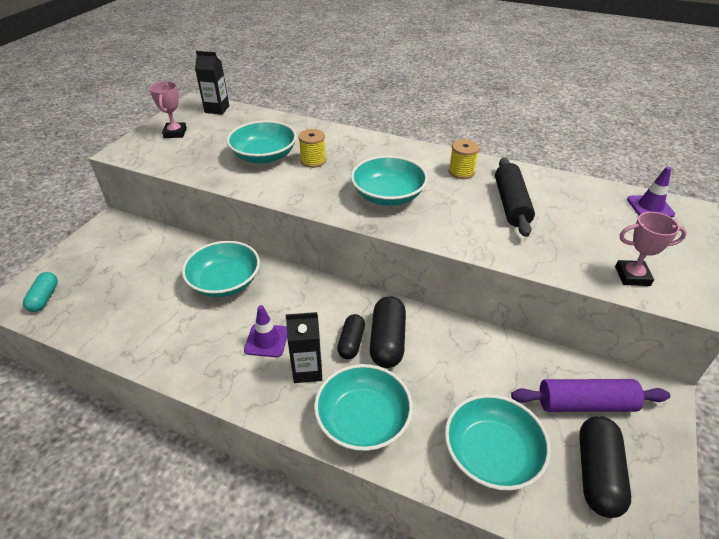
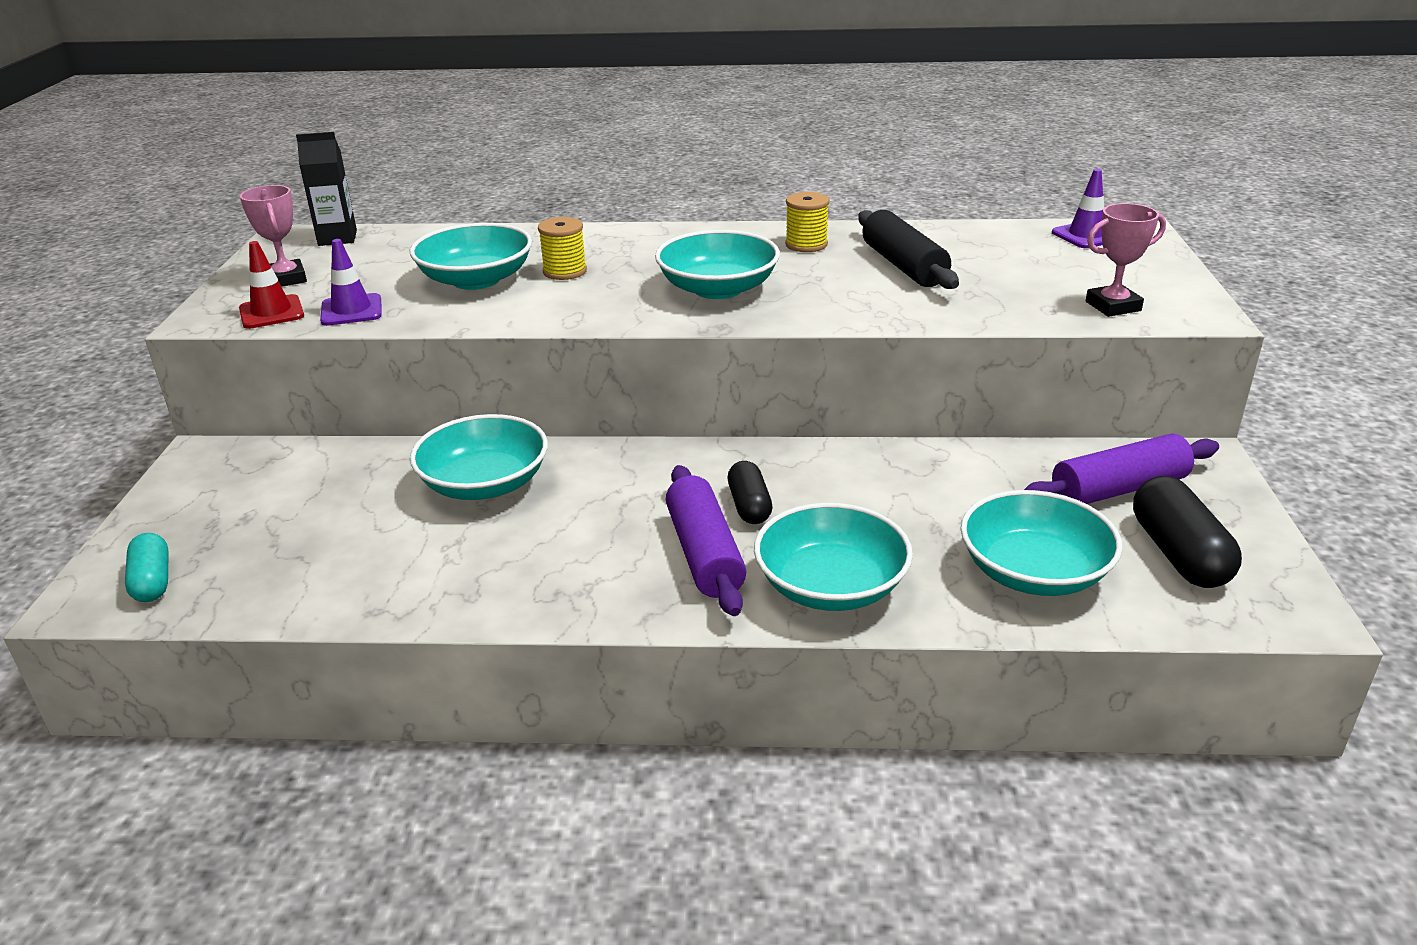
camera: 20 degrees left, 10 degrees down
(153, 155) = (271, 312): none -> red traffic cone
(266, 340) = (612, 536): purple traffic cone -> purple traffic cone (351, 310)
(307, 370) = (705, 554): black carton -> purple rolling pin
(387, 341) = (803, 491): black capsule -> none

